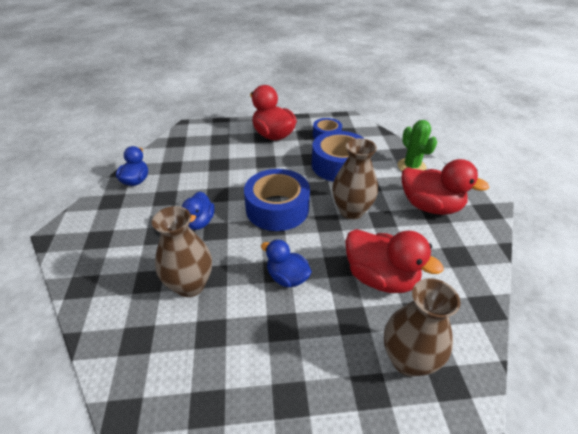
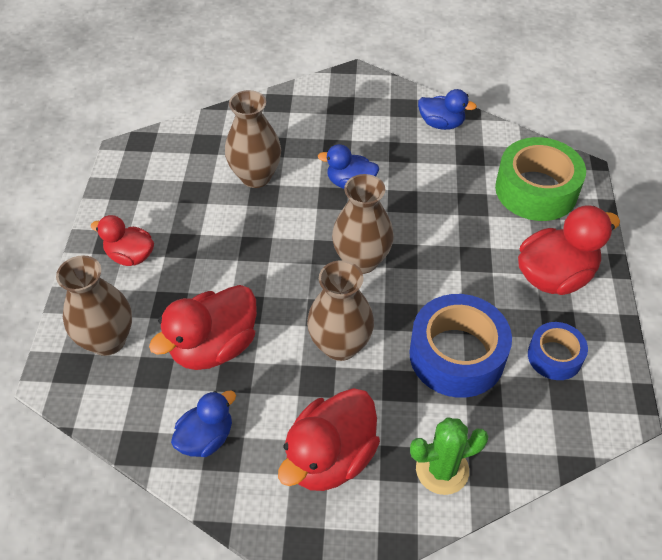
camera: 100 degrees right, 10 degrees up
(206, 141) = (536, 190): none -> green tape
(277, 208) = (361, 260): blue tape -> brown vase
(287, 277) = (242, 256): blue duck -> blue duck (206, 438)
(305, 370) = (130, 256): none -> red duck

